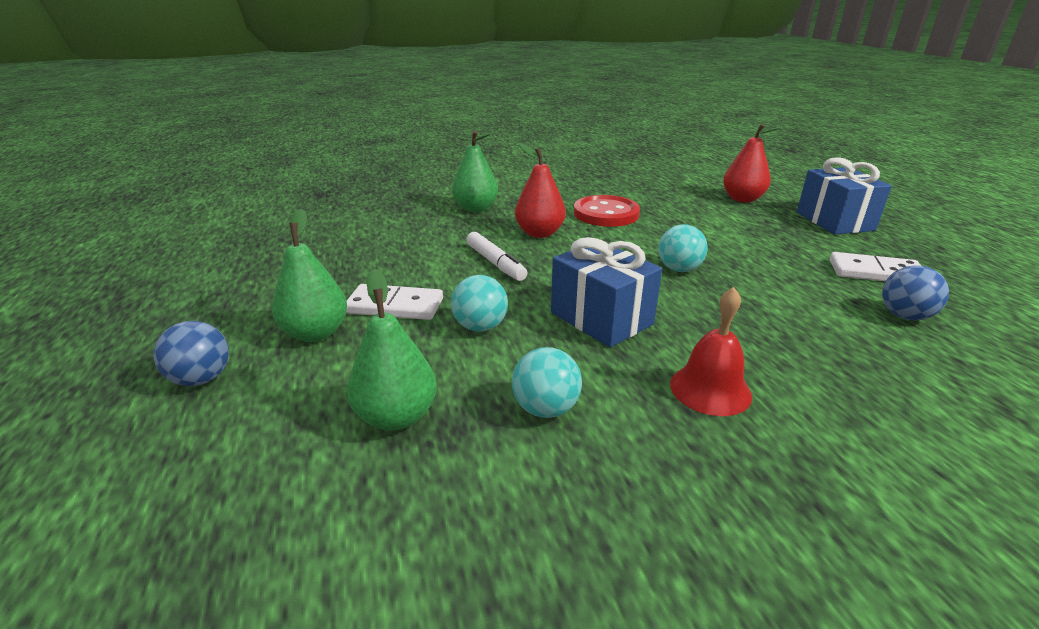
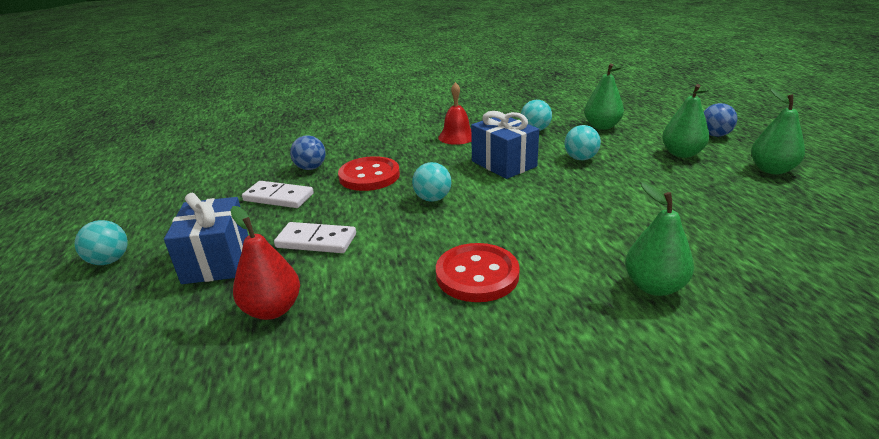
camera: 175 degrees left, 0 degrees up
(230, 302) = (771, 170): none -> green pear
(395, 306) = (647, 169): white domino -> white domino (316, 241)
(495, 263) = (590, 203): white marker -> none
(539, 233) = (557, 239): red pear -> none
(792, 300) = (369, 176): none -> red button
(932, 221) = (109, 260): none -> turquoise ball

